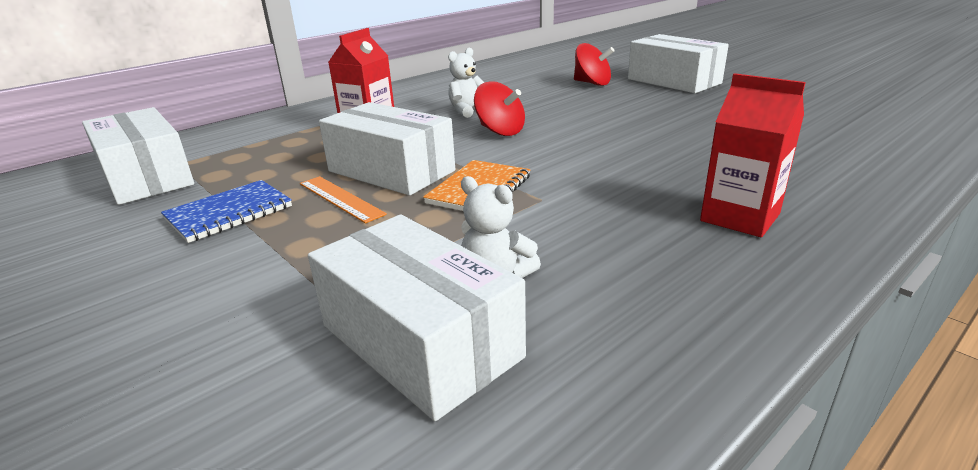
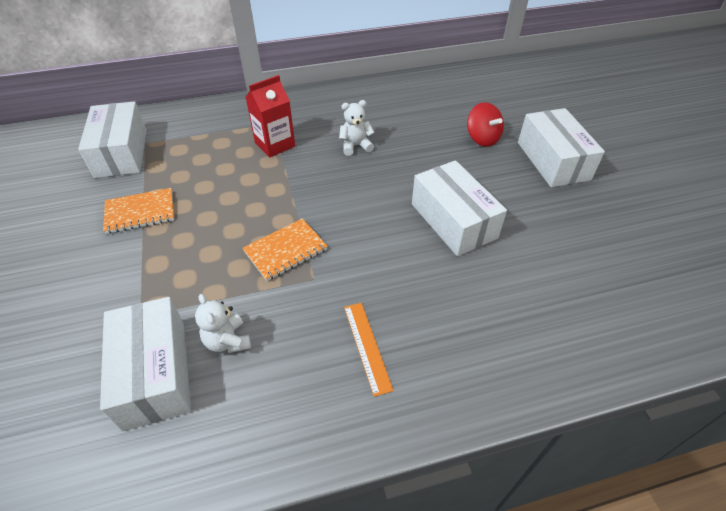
camera: 25 degrees right, 20 degrees up
(229, 213) = (140, 212): blue notebook -> orange notebook
(340, 198) = (204, 224): orange ruler -> orange ruler (367, 346)
(391, 171) = (251, 205): white box -> white box (453, 221)
(500, 131) = (355, 184): red spinning top -> none
(740, 217) = (415, 358): red carton -> none

